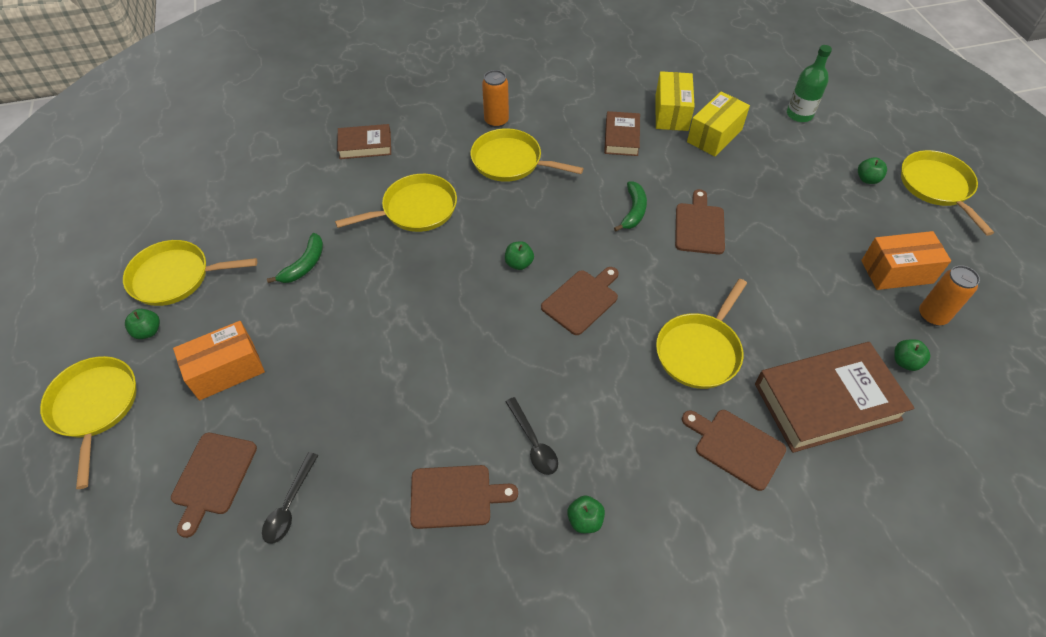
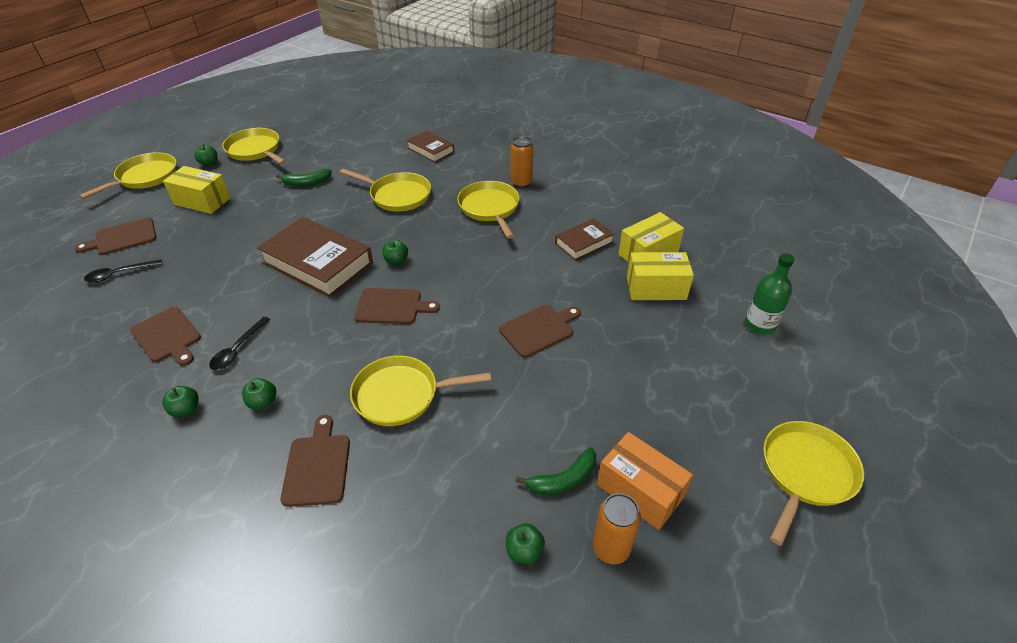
camera: 50 degrees right, 10 degrees down
(226, 370) = (202, 201): orange box -> yellow box
(633, 211) = (512, 287): green banana -> green banana (563, 479)
(827, 402) = (418, 508): brown book -> brown book (318, 263)
(867, 179) = (740, 411): green apple -> green apple (263, 402)

